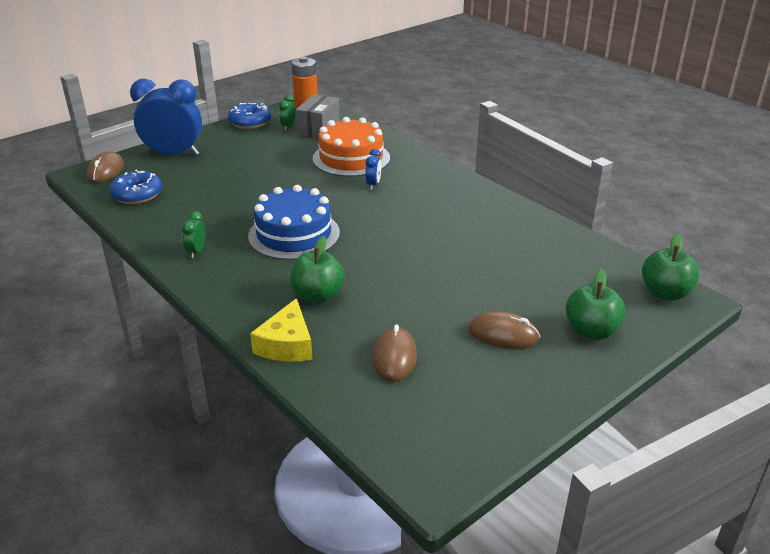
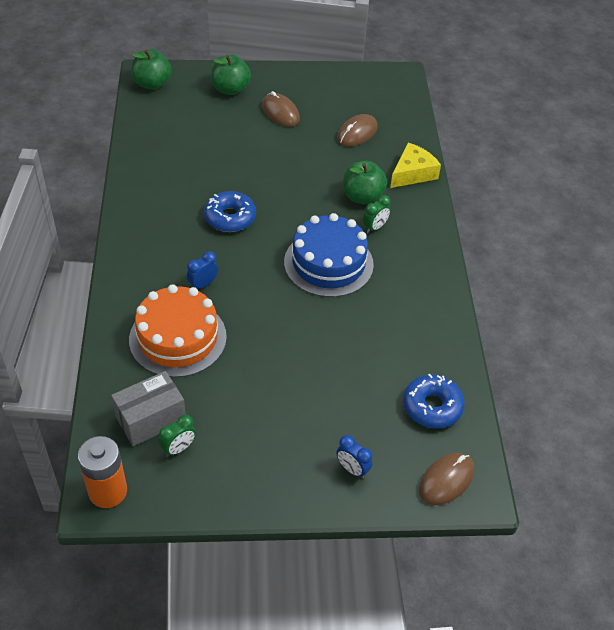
camera: 145 degrees left, 15 degrees up
(173, 154) = (352, 469): blue clock -> blue clock, size x0.42
(196, 251) = (420, 288): green clock -> green clock (375, 228)
(250, 122) = (212, 493): blue donut -> blue donut (230, 218)

